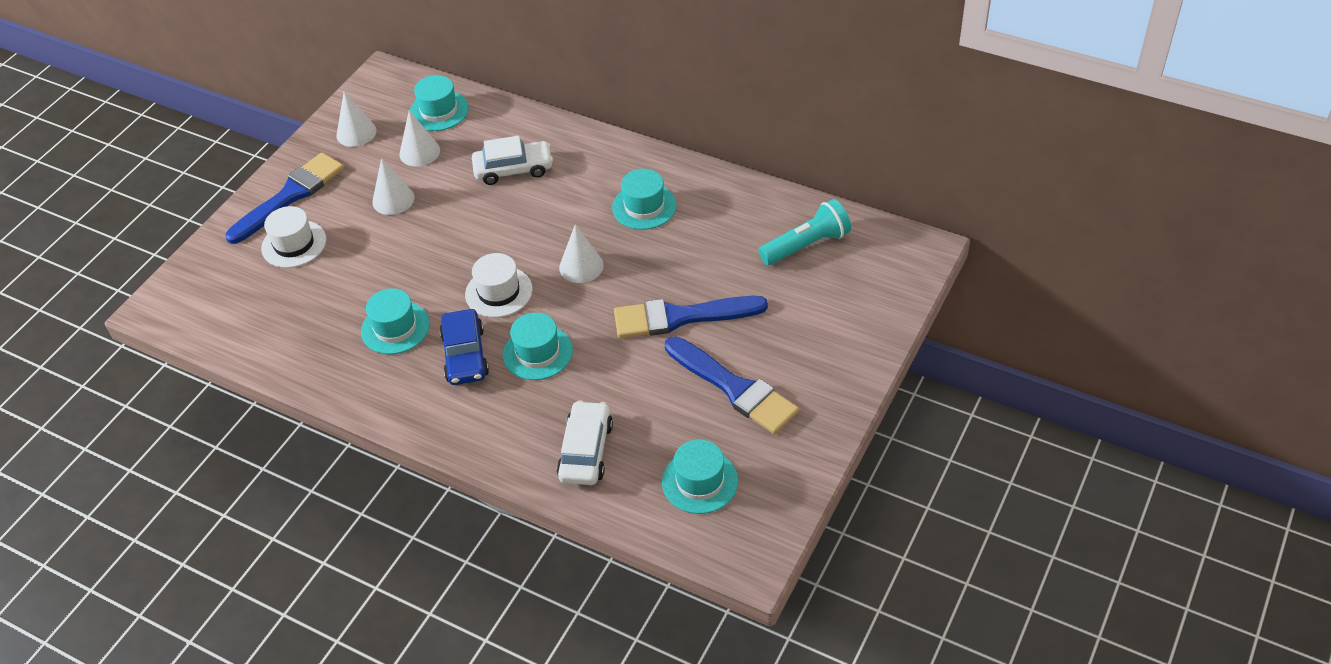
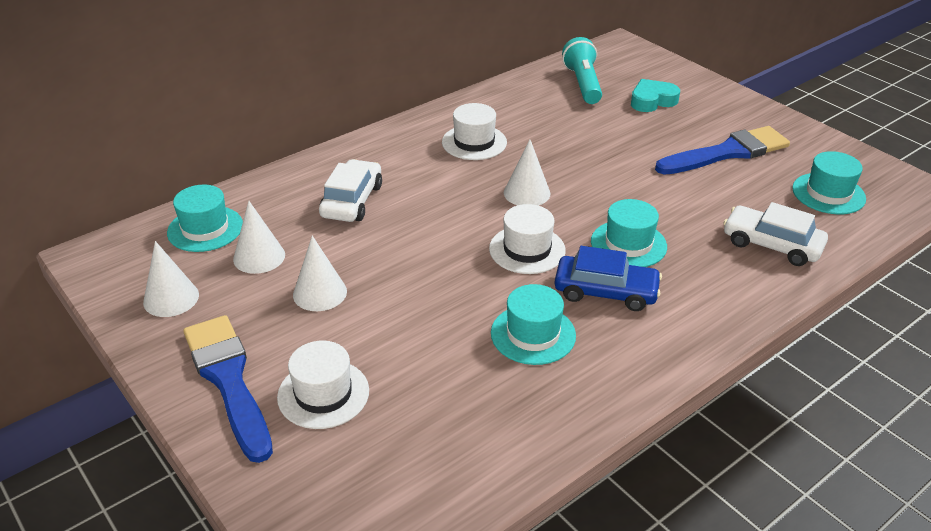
camera: 70 degrees left, 10 degrees down
(644, 206) = (474, 142): turquoise hat -> white hat
(681, 317) = (629, 157): blue brush -> none
(806, 307) = (652, 101): none -> turquoise heart

